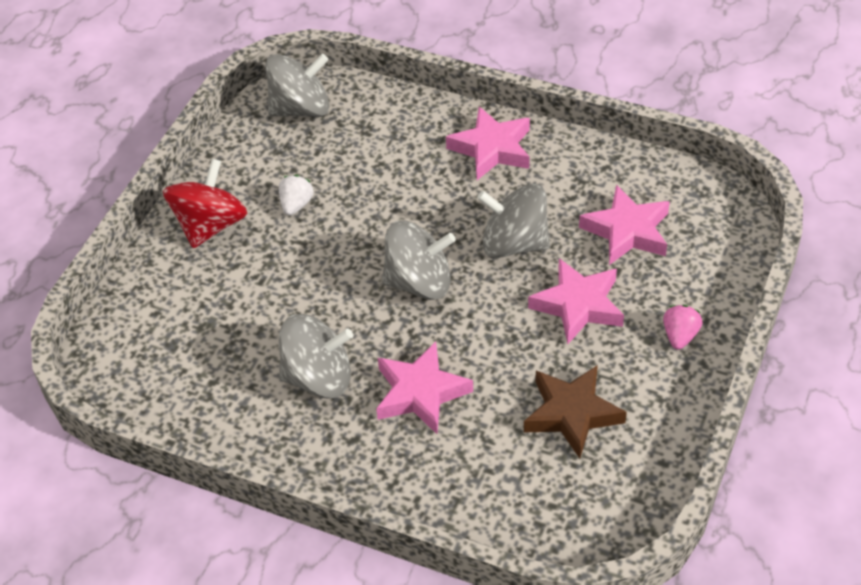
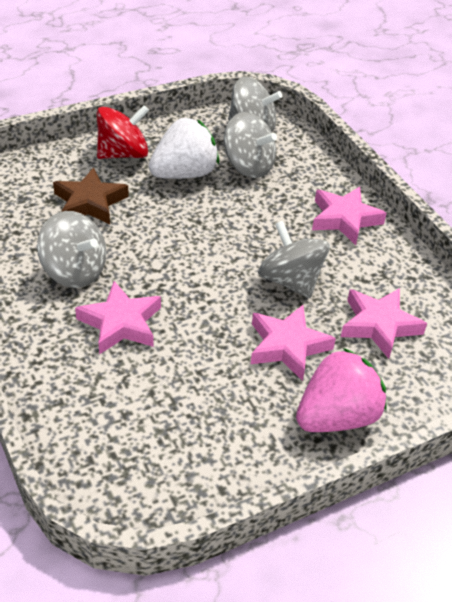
camera: 35 degrees right, 5 degrees down
(296, 205) = (184, 174): white strawberry -> white strawberry, size x2.14
(419, 282) = (202, 262): grey spinning top -> grey spinning top (248, 166)
(572, 414) = (198, 408): brown star -> brown star (90, 202)
(680, 336) = (336, 417): pink strawberry -> pink strawberry, size x2.14

